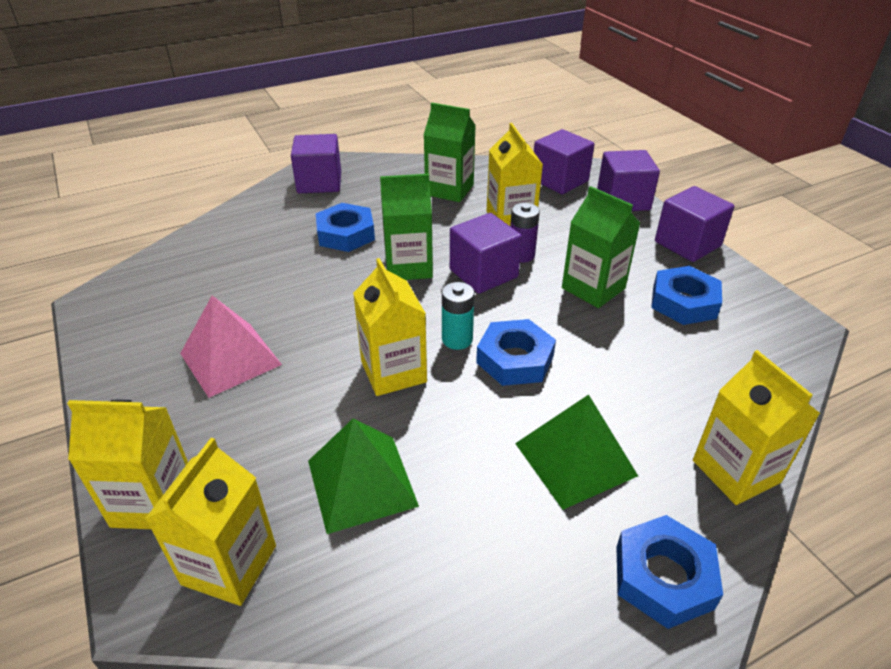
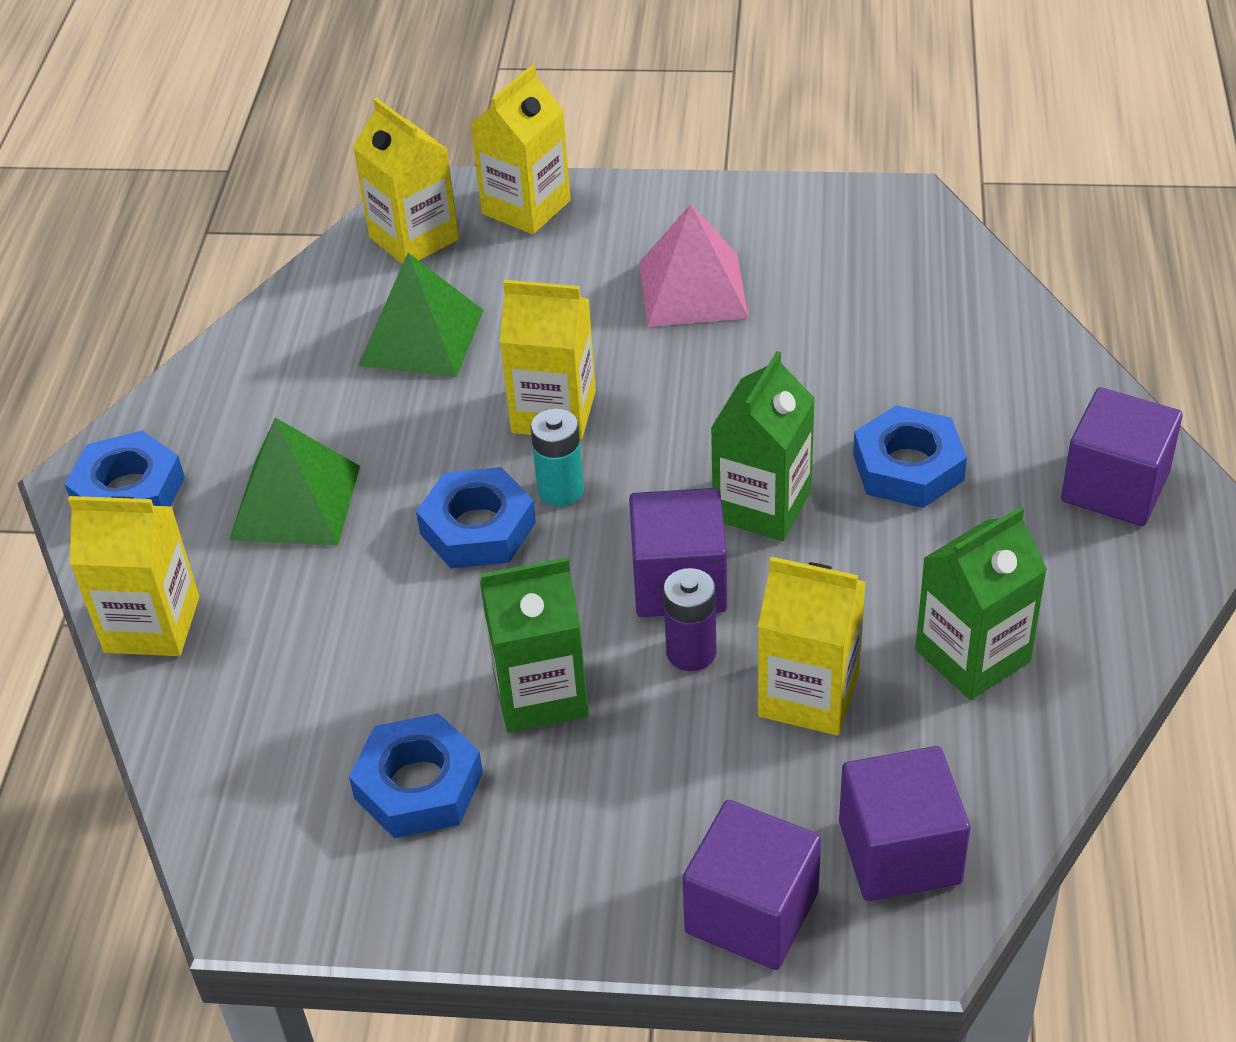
camera: 125 degrees right, 5 degrees up
(687, 244) = (543, 910): purple cube -> none

